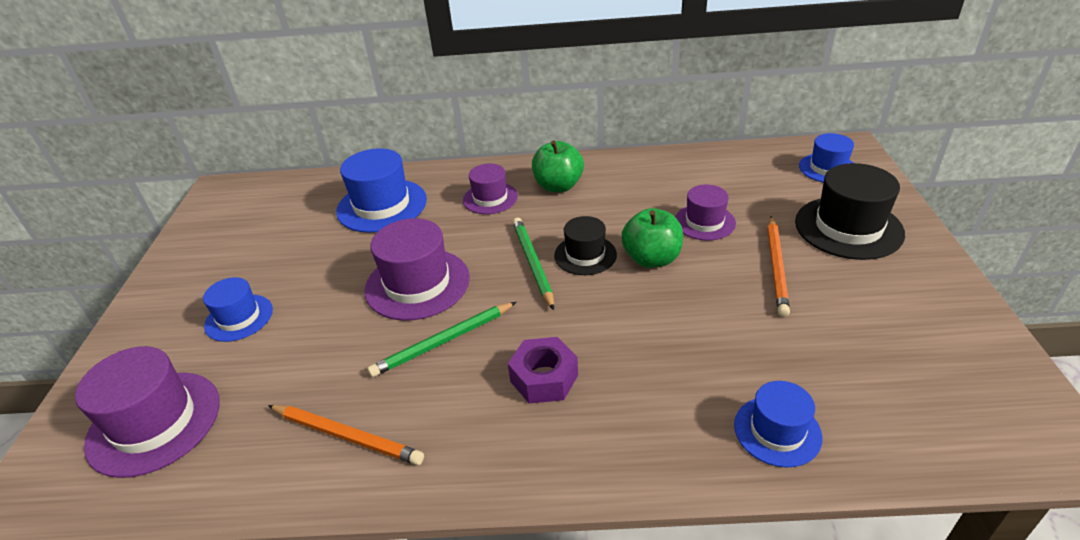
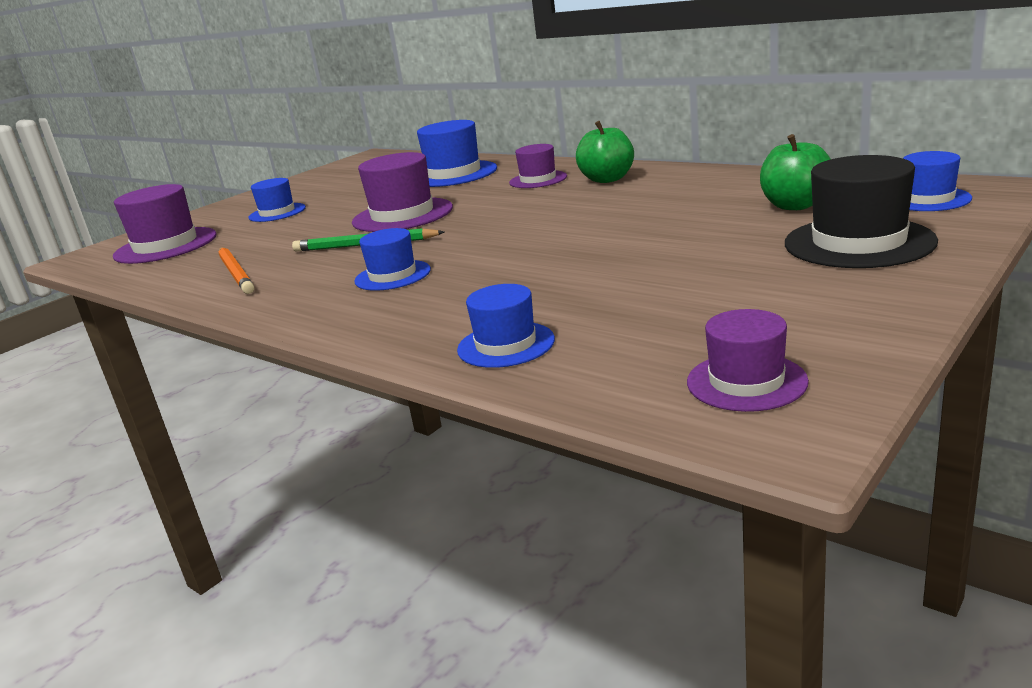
camera: 40 degrees right, 15 degrees down
(533, 263) = (501, 218): green pencil -> none
(544, 378) = (392, 275): purple nut -> blue hat
(585, 255) = (550, 220): black hat -> none
(651, 259) = (602, 231): green apple -> green apple (795, 205)
(704, 222) = (700, 217): purple hat -> purple hat (746, 382)
(776, 267) = (714, 254): orange pencil -> none

